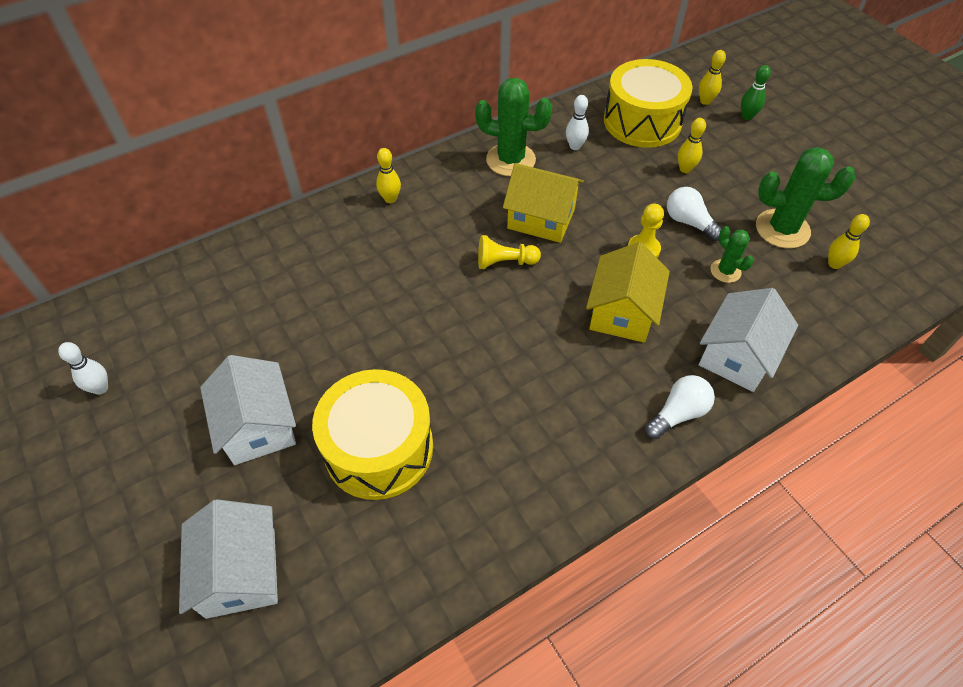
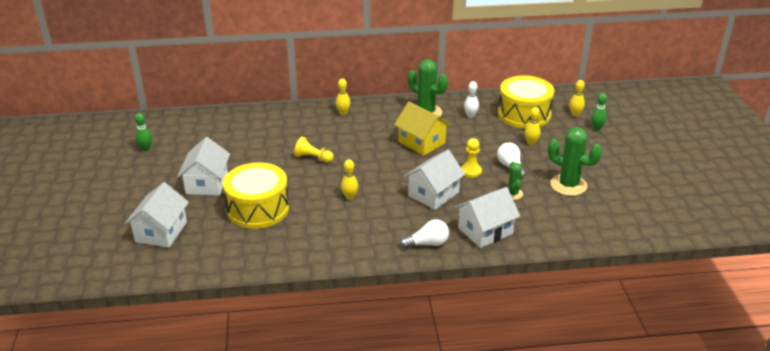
camera: 25 degrees right, 20 degrees down
(100, 388) = (146, 149): white bowling pin -> green bowling pin
(505, 262) = (384, 155): yellow pawn -> yellow pawn (313, 158)
(622, 312) = (433, 194): yellow house -> white house
(834, 264) = (587, 209): yellow bowling pin -> yellow bowling pin (350, 197)

